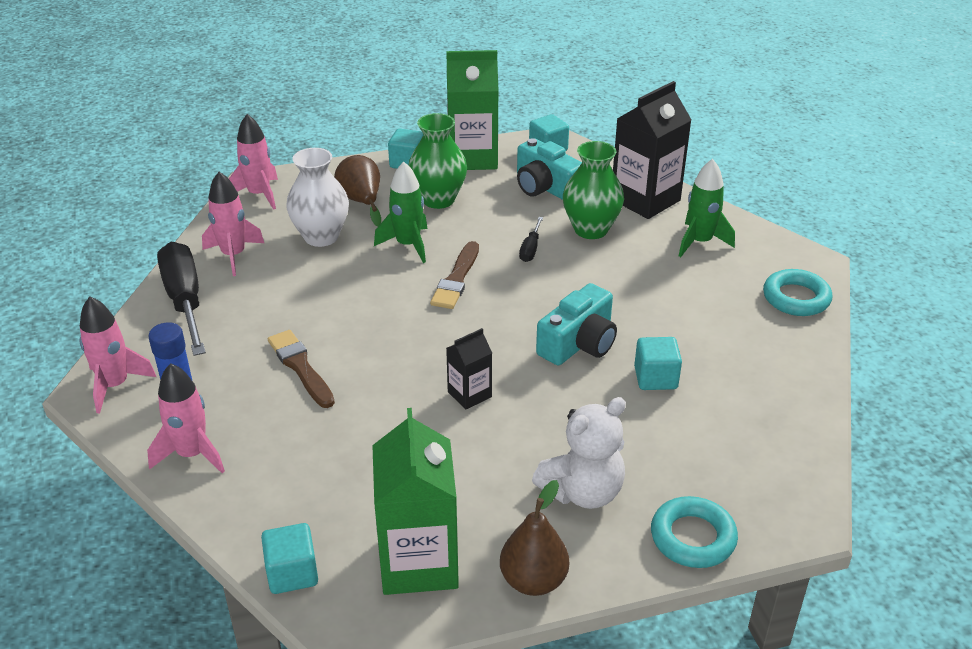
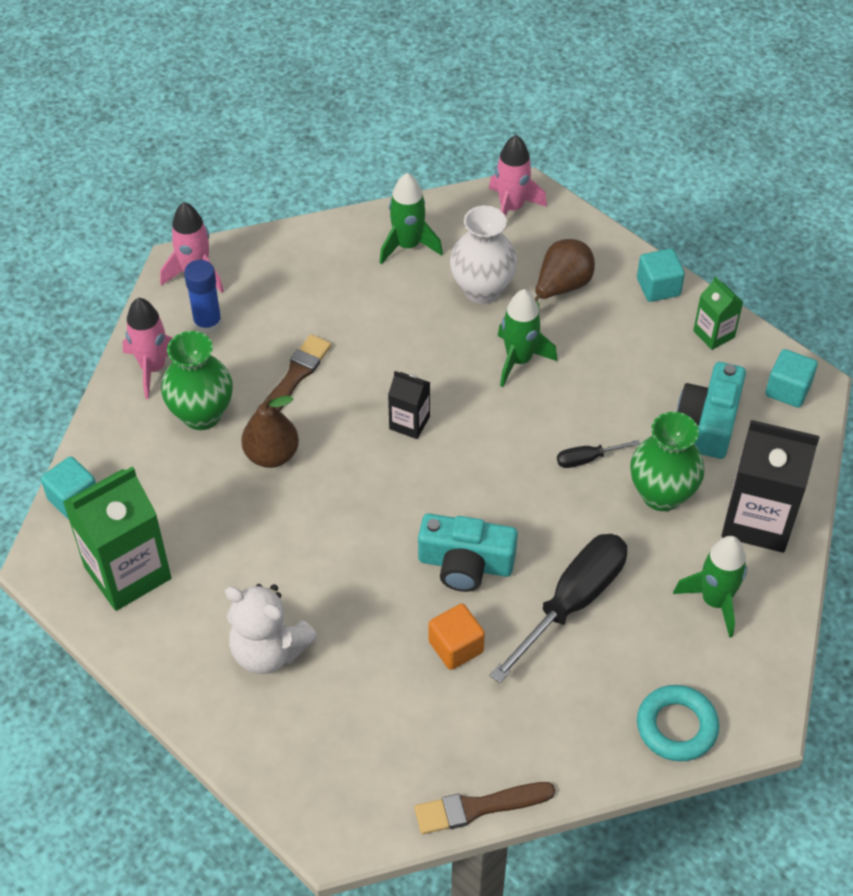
camera: 60 degrees right, 15 degrees up
(185, 300) = (325, 251): black screwdriver -> black screwdriver (573, 601)
(234, 255) = (408, 246): pink rocket -> green rocket
(438, 199) = (613, 344): green vase -> green vase (202, 414)
(456, 279) = (494, 424): brown brush -> brown brush (478, 807)
(469, 394) = (338, 513): black carton -> black carton (409, 423)
(472, 158) = (713, 334): green carton -> green carton, size x0.51
(533, 580) = (151, 658): brown pear -> brown pear (271, 455)
(655, 378) = (456, 647): turquoise cube -> orange cube
(692, 537) = (262, 754): turquoise ring -> none

